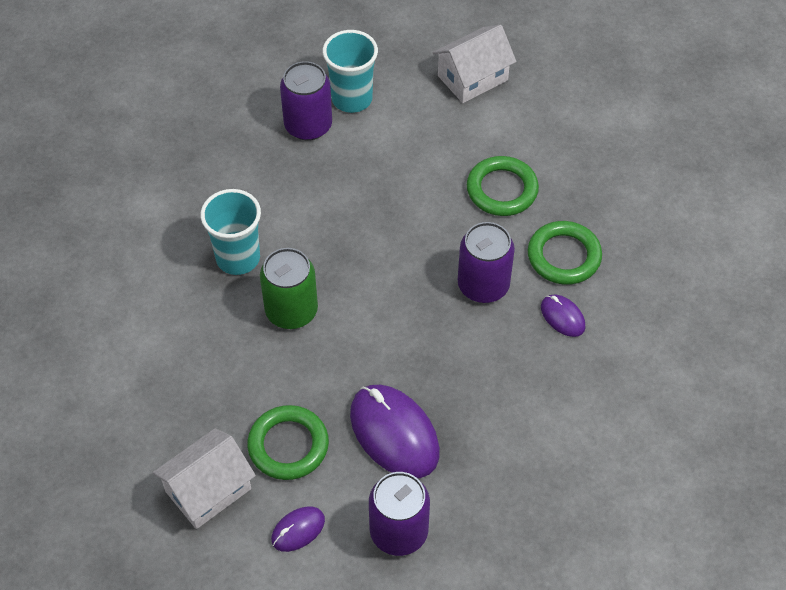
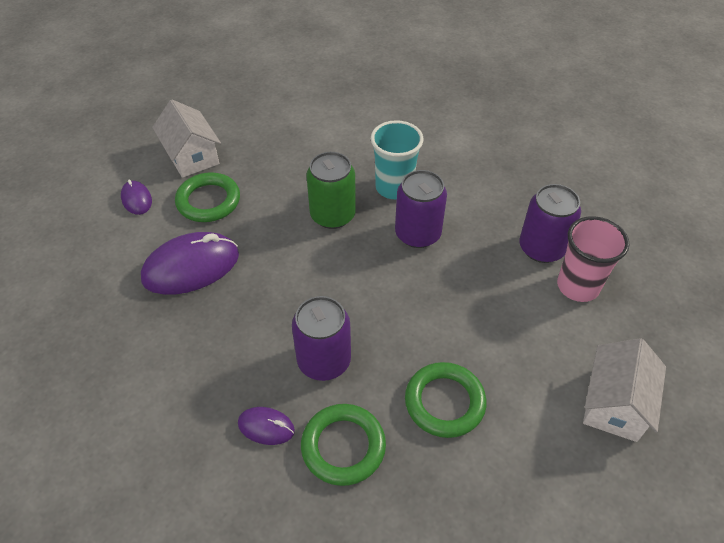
camera: 100 degrees right, 5 degrees down
(352, 99) = (578, 286): turquoise cup -> pink cup
(399, 531) = (104, 258): purple can -> purple can (417, 234)
(472, 78) = (614, 404): white house -> white house turned 45 degrees clockwise
(562, 317) = (266, 427): purple mouse -> purple mouse turned 45 degrees clockwise

